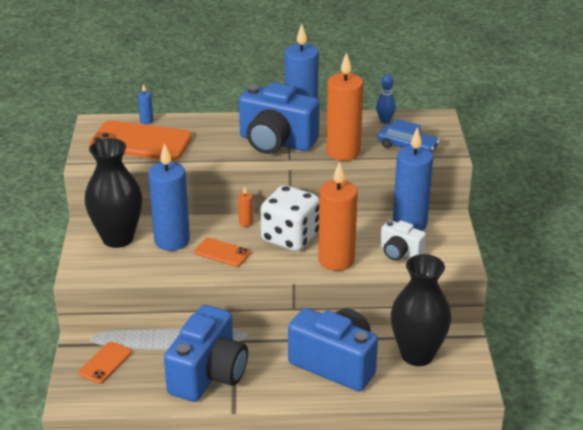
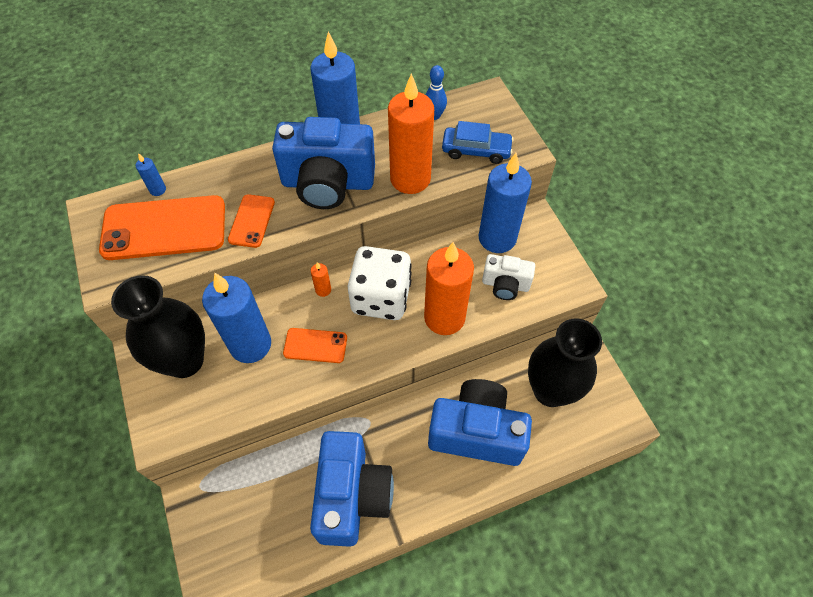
camera: 20 degrees left, 25 degrees up
(105, 363) = (231, 519): orange phone -> orange phone (251, 221)

